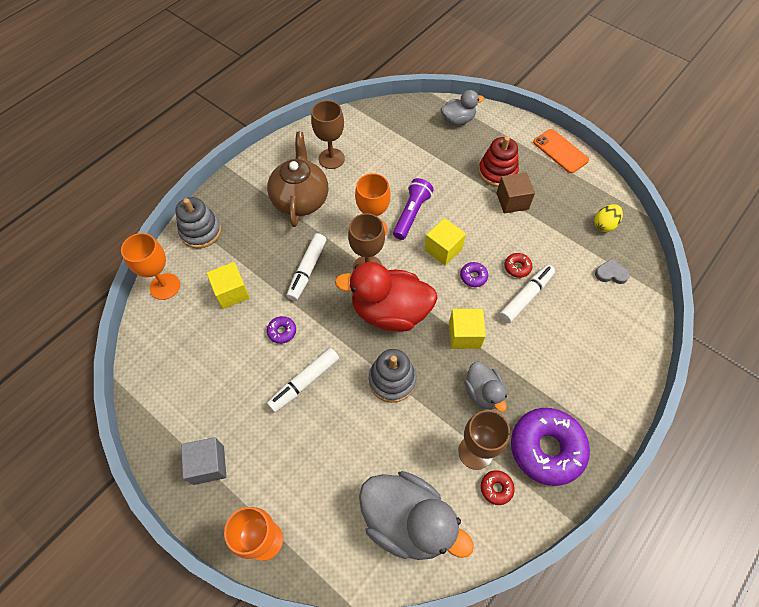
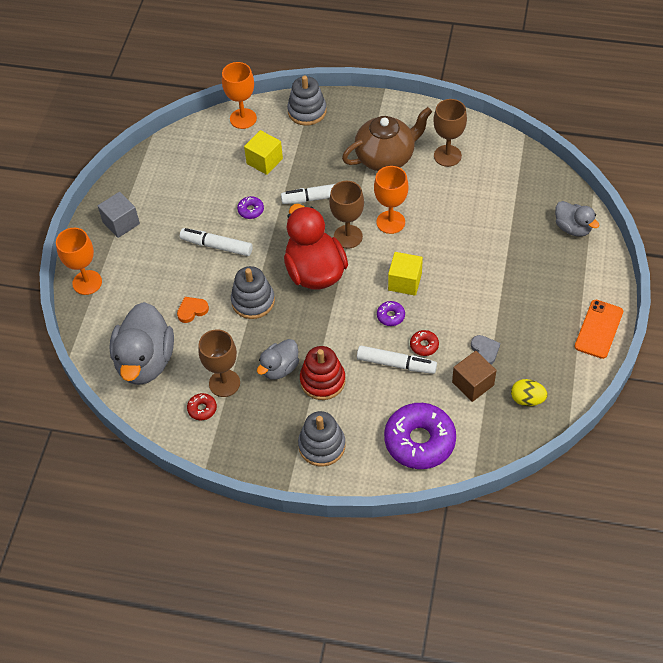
camera: 65 degrees right, 5 degrees down
(369, 443) = (192, 310): none -> orange heart
(411, 214) = (427, 242): purple flashlight -> none
(464, 335) = (326, 333): yellow cube -> none
(497, 172) = (528, 287): red stacking toy -> red stacking toy (322, 380)
(512, 201) = (500, 312): brown cube -> brown cube (473, 383)
(546, 448) = (256, 432): purple donut -> purple donut (419, 441)
(586, 397) = (322, 445): none -> grey stacking toy
(611, 273) = (469, 423): grey heart -> grey heart (485, 351)

